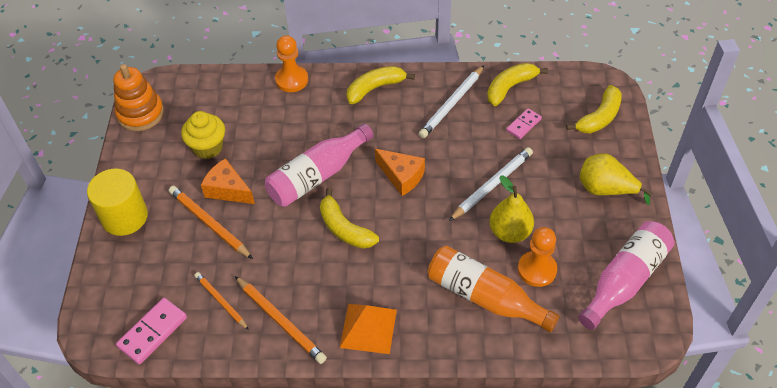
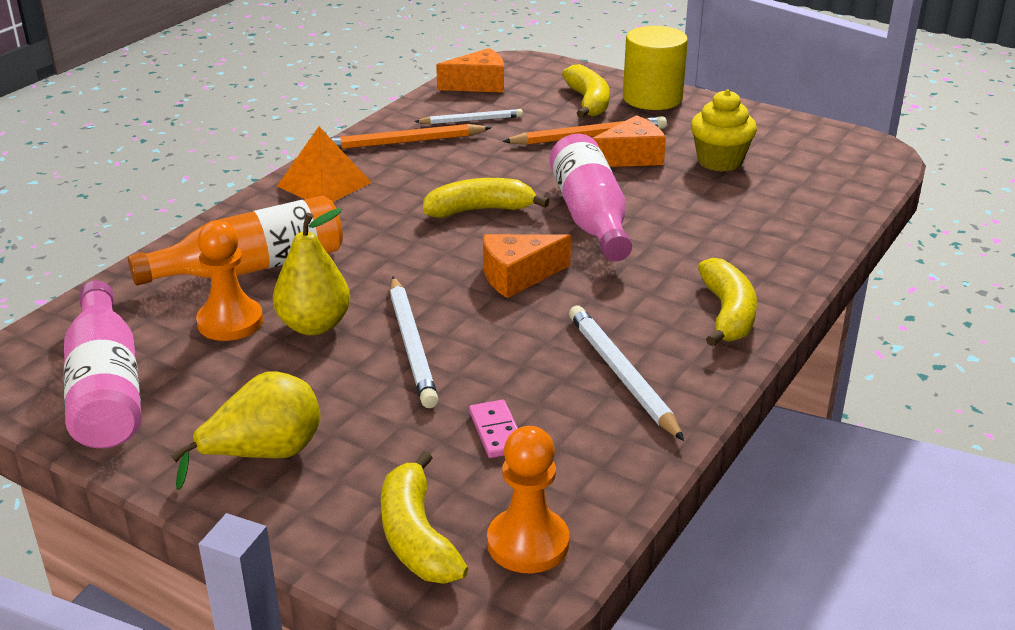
camera: 120 degrees right, 20 degrees down
(140, 114) = (825, 135): orange stacking toy -> none
(153, 332) = (478, 85): pink domino -> orange cheese
(221, 301) = (471, 120): orange pencil -> white pencil
(291, 80) = (809, 249): orange pawn -> orange pawn (528, 543)
(510, 87) = (602, 458): yellow banana -> yellow banana (588, 102)

